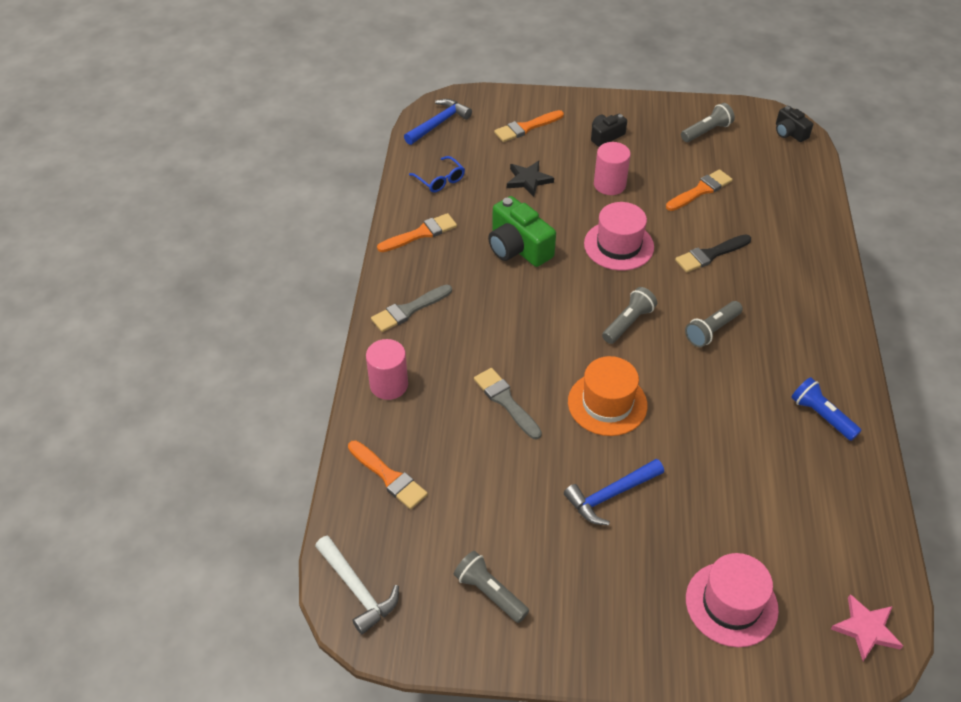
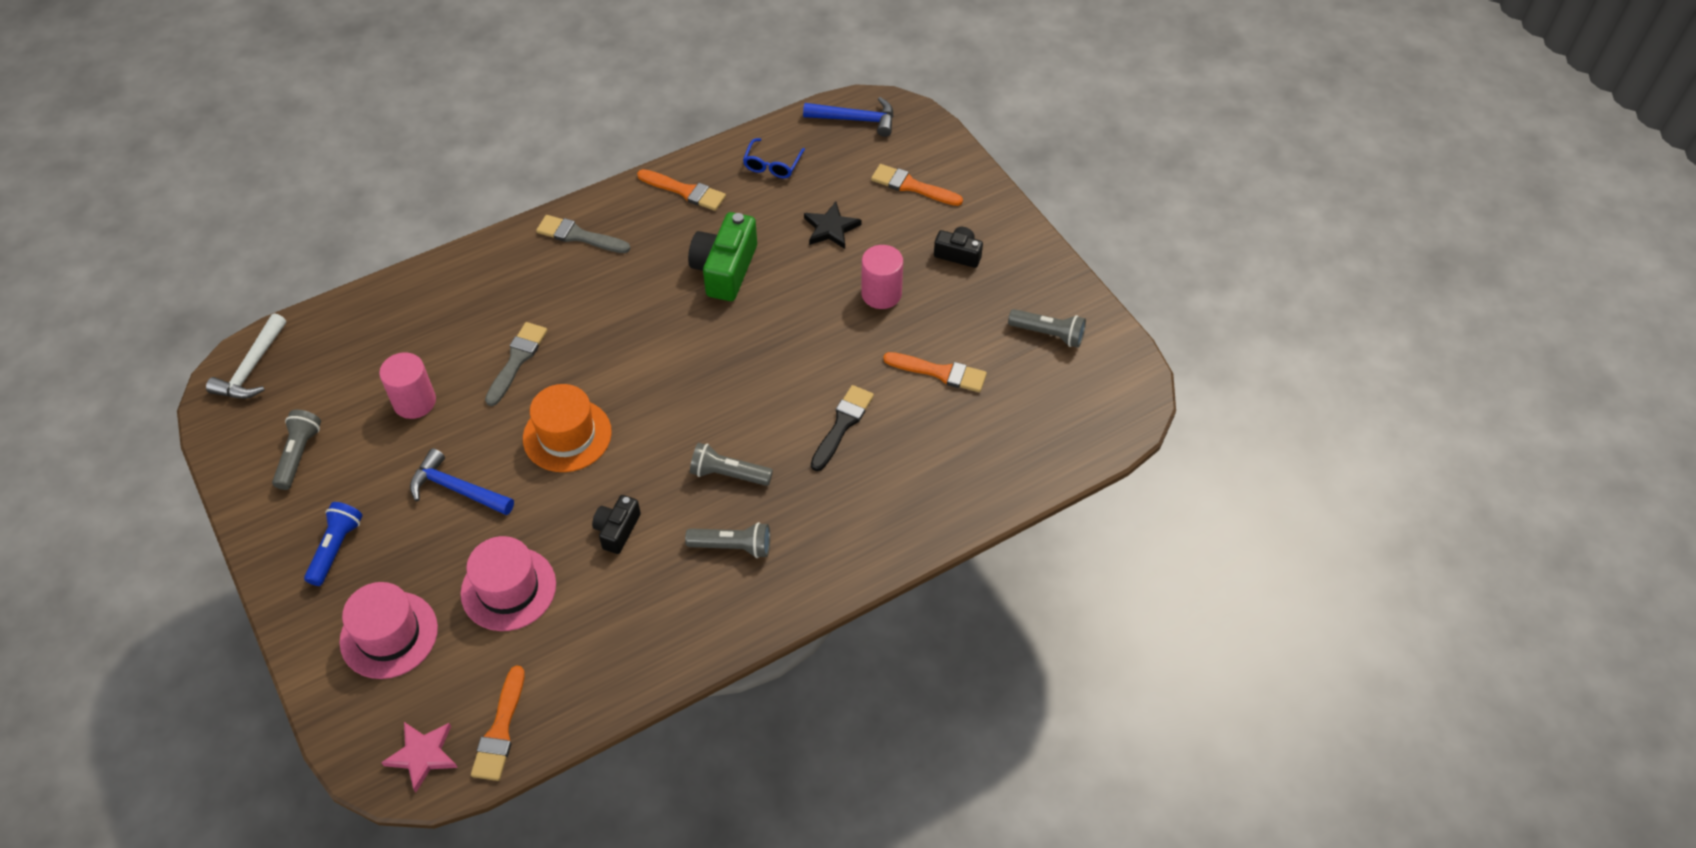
camera: 55 degrees right, 5 degrees up
(389, 385) = (479, 271): pink cylinder -> pink cylinder (414, 402)
(389, 477) = (377, 326): orange brush -> orange brush (500, 730)
(618, 245) = (793, 344): pink hat -> pink hat (508, 589)
(628, 323) = (687, 402): grey flashlight -> grey flashlight (733, 546)
(710, 254) = (842, 425): black brush -> black brush turned 90 degrees clockwise
(789, 132) = (1119, 409): black camera -> black camera (617, 530)
(821, 416) = (674, 616): blue flashlight -> blue flashlight (336, 548)

